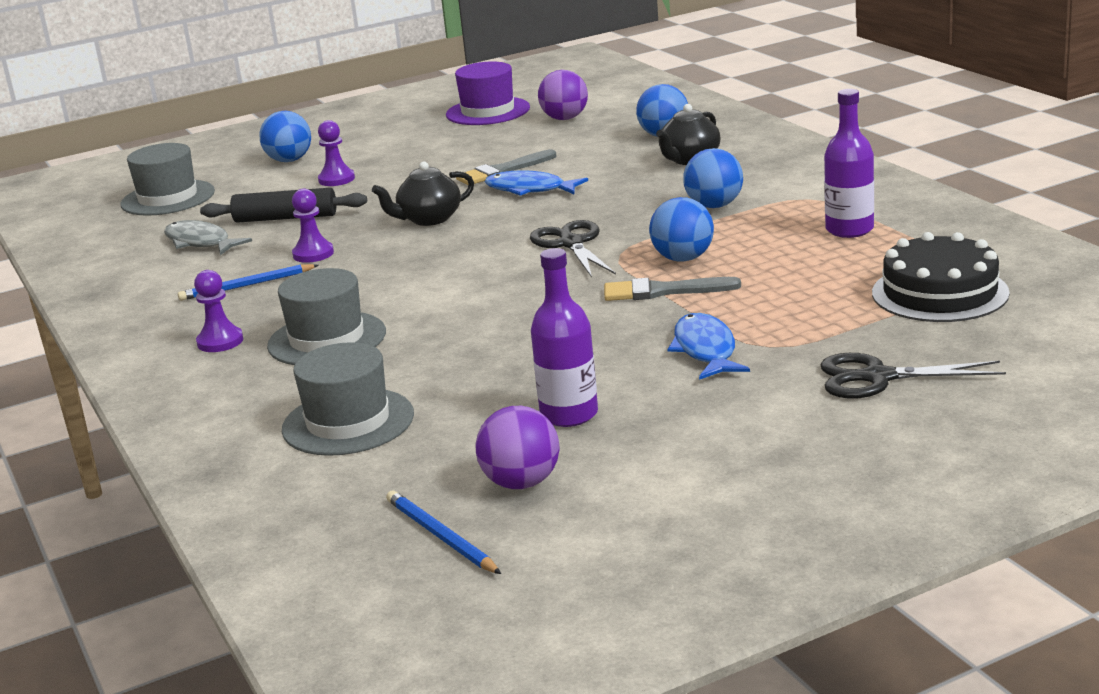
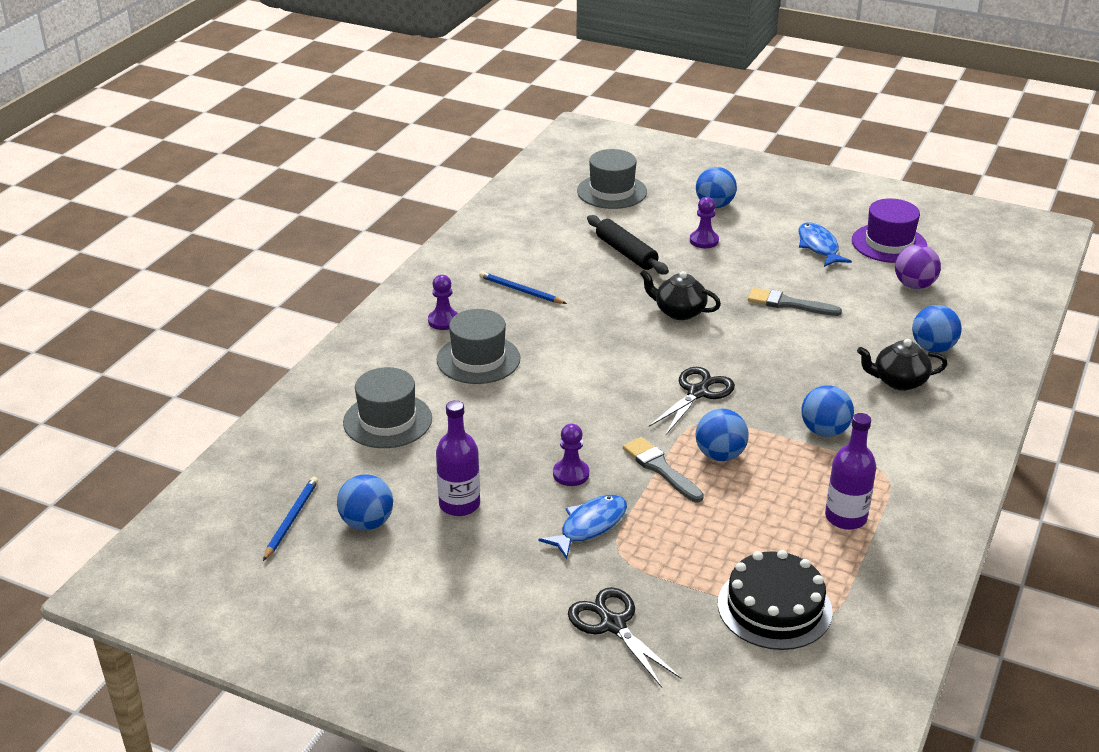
camera: 50 degrees right, 10 degrees up
(200, 242) = (562, 240): grey fish -> none
(313, 254) = (585, 292): purple pawn -> purple pawn (571, 474)
(521, 483) = (367, 523): purple ball -> blue ball
(530, 189) = (768, 331): blue fish -> blue fish (819, 246)

